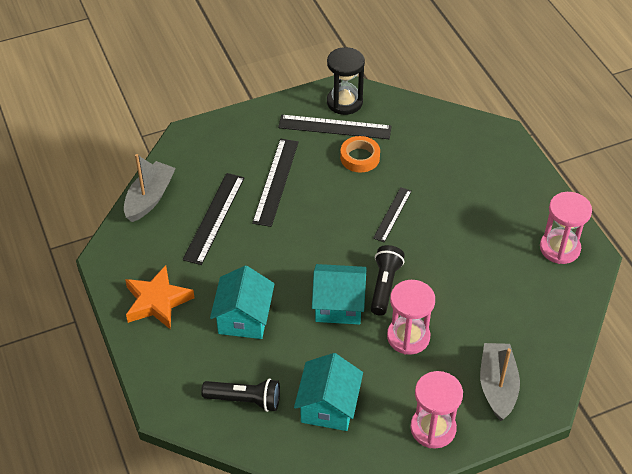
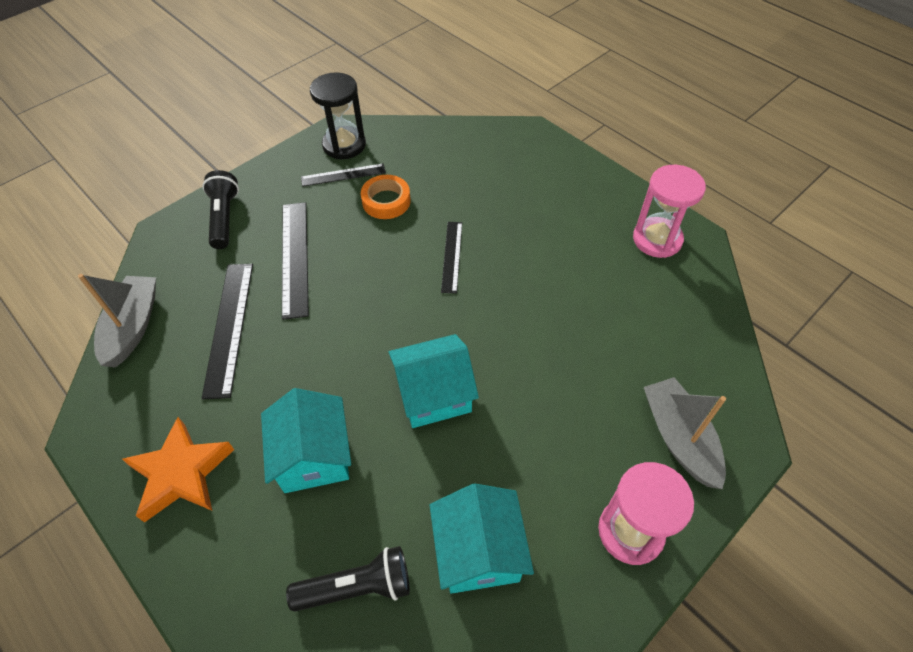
camera: 20 degrees left, 5 degrees up
(334, 127) = (343, 175): black ruler -> black ruler, size x0.62
(384, 286) = (480, 349): black flashlight -> black flashlight (224, 218)
(408, 337) = (539, 408): pink hourglass -> none

